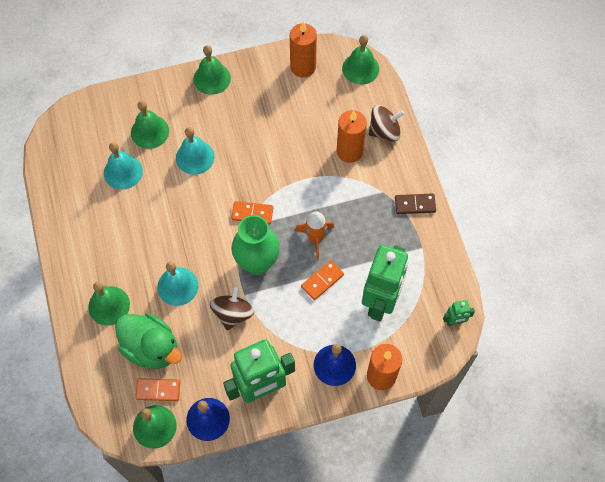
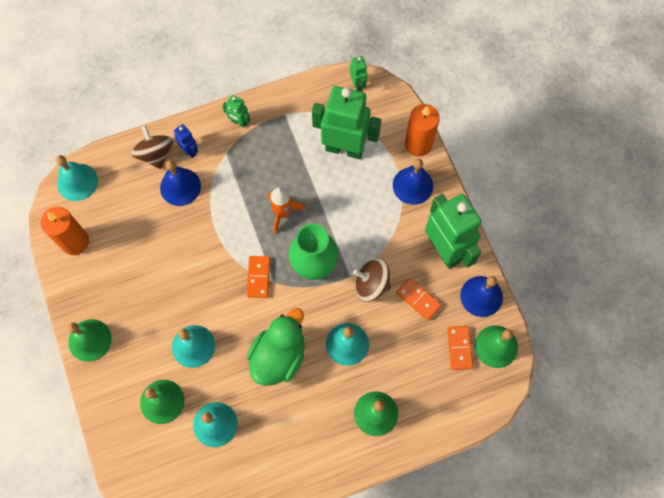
camera: 95 degrees left, 5 degrees up
(151, 348) = (417, 361): green duck -> green duck (279, 356)
(322, 281) = (328, 202): orange domino -> orange domino (418, 299)
(349, 151) = (180, 186): orange candle -> blue bell
(360, 68) = (77, 182): green bell -> turquoise bell
(386, 160) = (189, 150): none -> blue robot
(415, 205) = (239, 122): brown domino -> green robot

